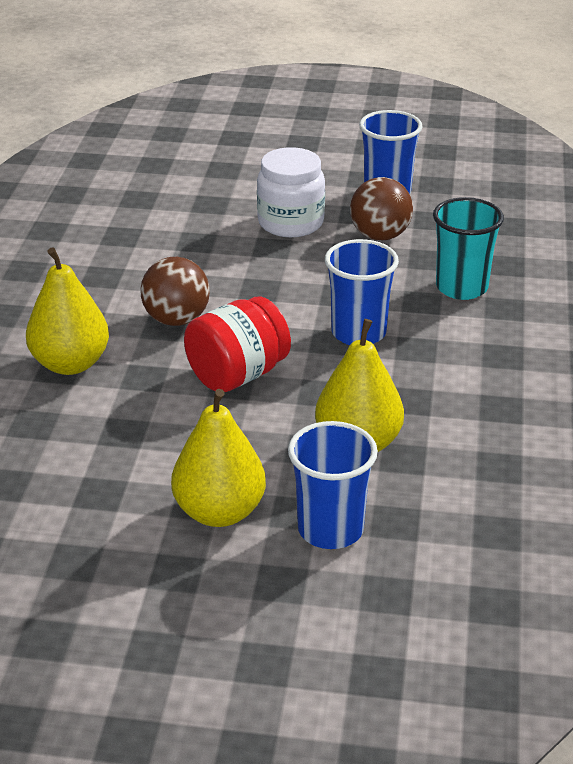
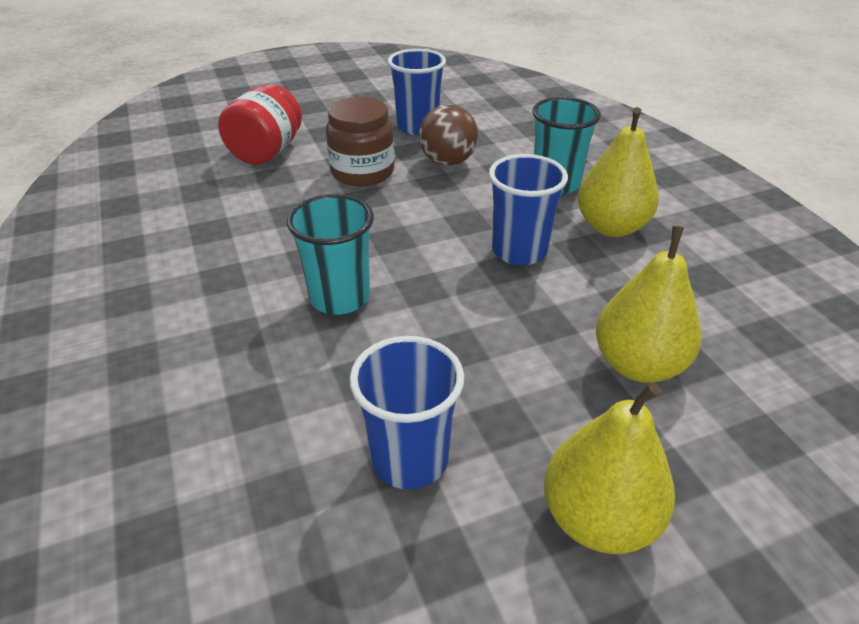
camera: 30 degrees left, 5 degrees up
(70, 364) = (265, 393): yellow pear -> yellow pear (611, 227)
(176, 319) = (340, 298): brown ball -> turquoise cup
(237, 375) = (454, 335): red jar -> red jar (266, 152)
(290, 223) = (362, 172): white jar -> brown jar
(330, 530) = (724, 482): blue cup -> blue cup (409, 459)

